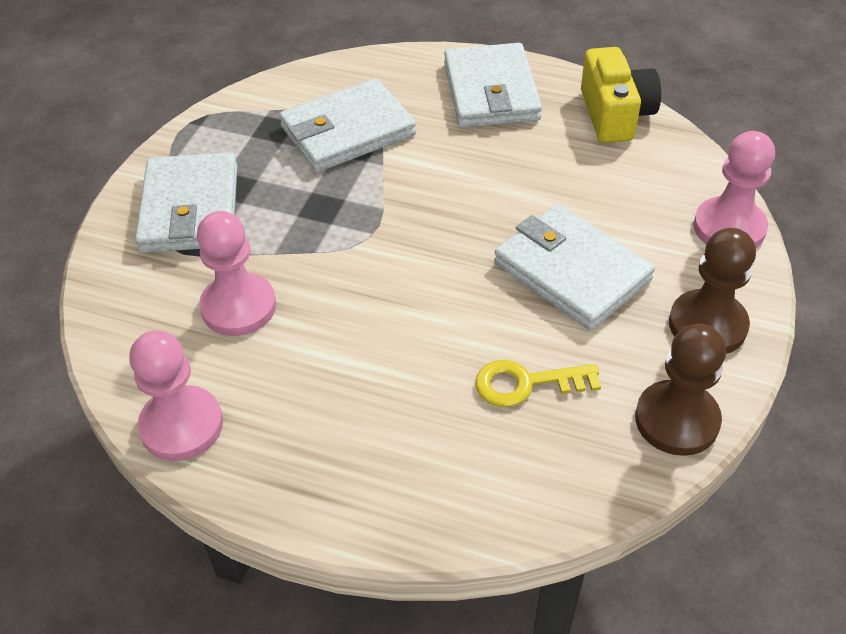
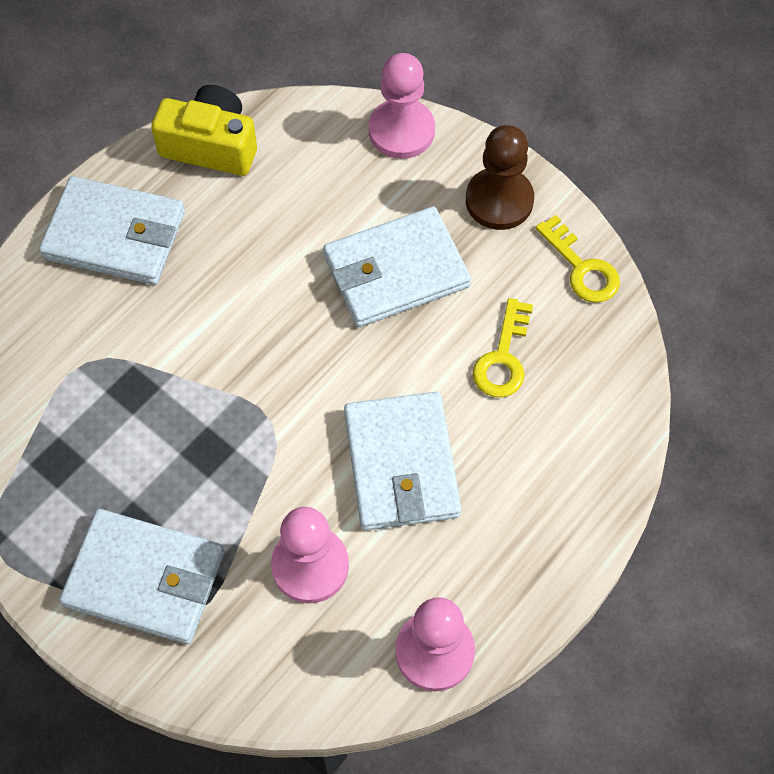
camera: 70 degrees left, 15 degrees up
(348, 131) = (103, 390): white wallet -> white wallet (401, 464)
(677, 420) = (581, 268): brown pawn -> yellow key

